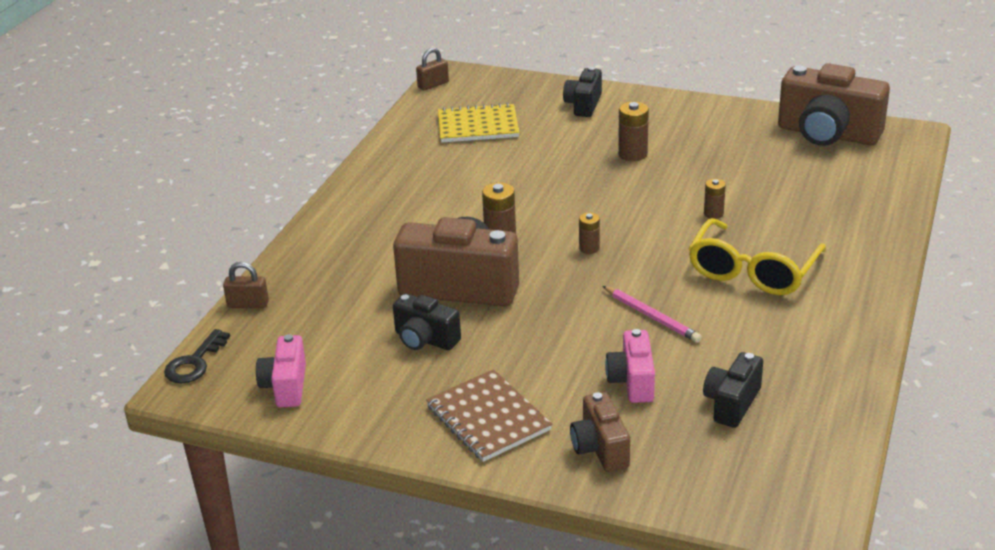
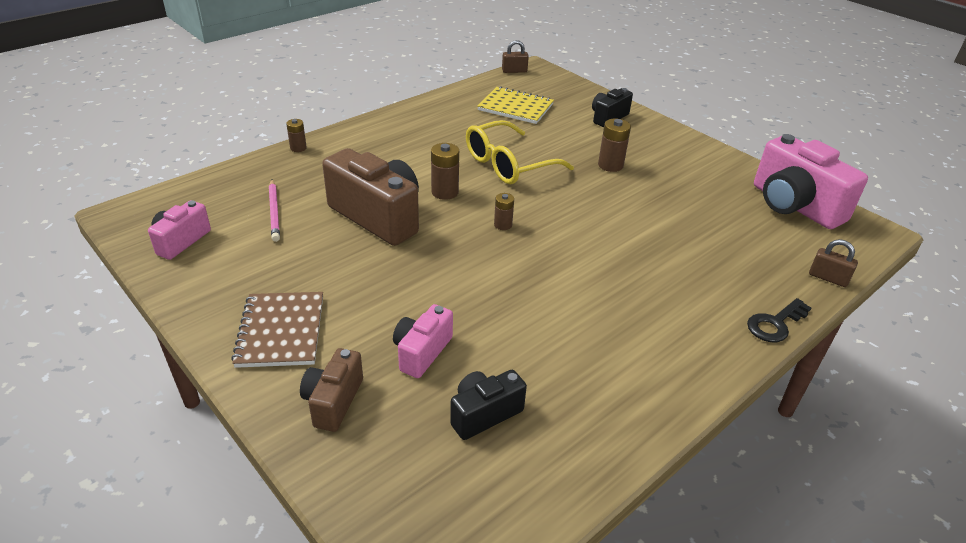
camera: 25 degrees right, 5 degrees up
(194, 363) = (149, 199): black key -> black key (775, 324)
(248, 304) = (229, 173): brown padlock -> brown padlock (828, 278)
(425, 339) = (309, 246): black camera -> none
(651, 317) = (495, 301): pink pencil -> pink pencil (274, 212)
(713, 214) = (631, 235): brown battery -> brown battery (298, 148)
(752, 271) = (618, 298): yellow glasses -> yellow glasses (508, 164)
(827, 134) = (794, 206): brown camera -> pink camera

